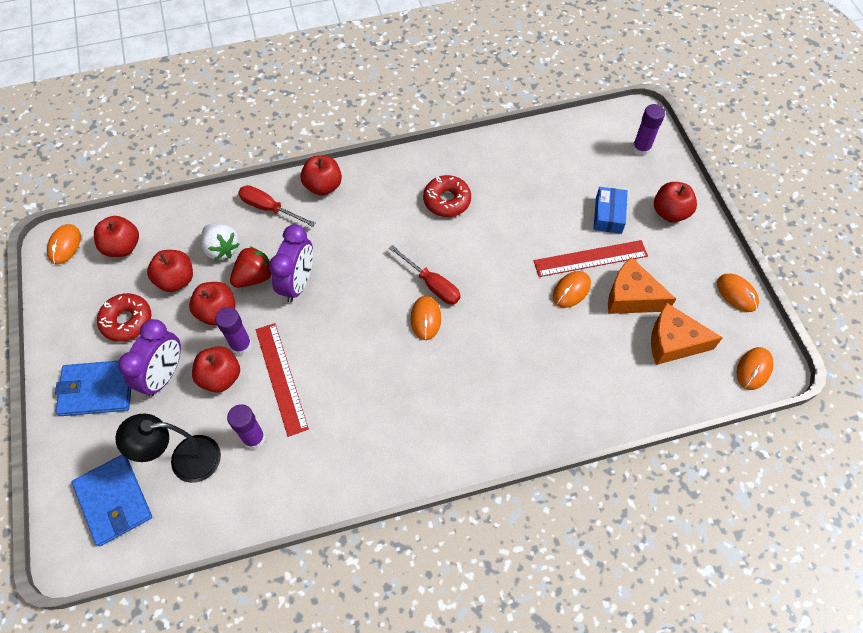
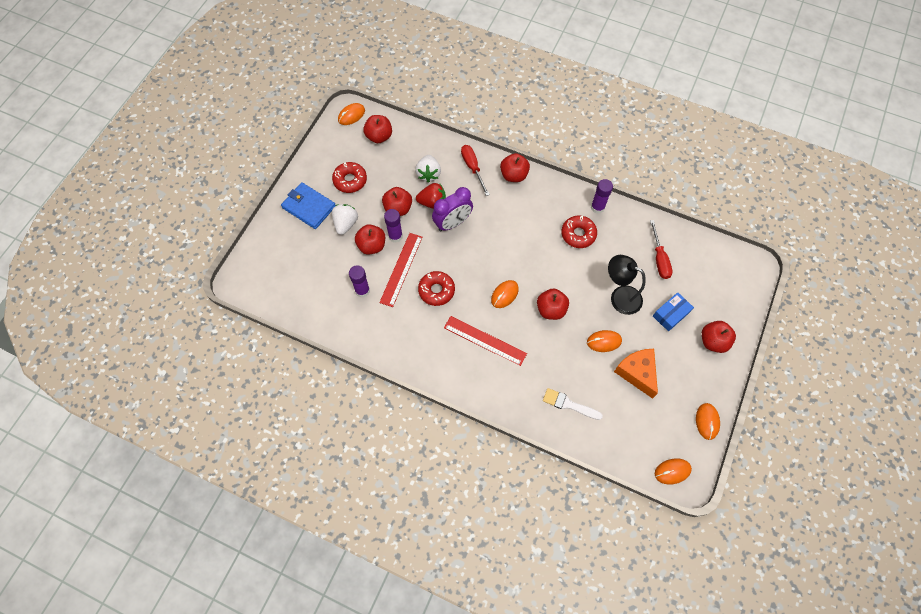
camera: 40 degrees right, 5 degrees up
(114, 501) = (274, 270): blue wallet -> none
(164, 375) = (345, 223): purple clock -> white strawberry
(176, 280) = (391, 175): red apple -> red apple (551, 309)
(184, 460) = (321, 276): black lamp -> black lamp (620, 296)
(345, 371) = (436, 290): none -> red donut
(432, 284) = (525, 278): red screwdriver -> red screwdriver (659, 259)
(590, 258) = (634, 331): red ruler -> red ruler (485, 340)
(596, 383) = (569, 404): none -> white brush
(641, 149) = (734, 288): purple glue stick -> purple glue stick (597, 207)
(673, 342) = (637, 417): orange cheese -> none

